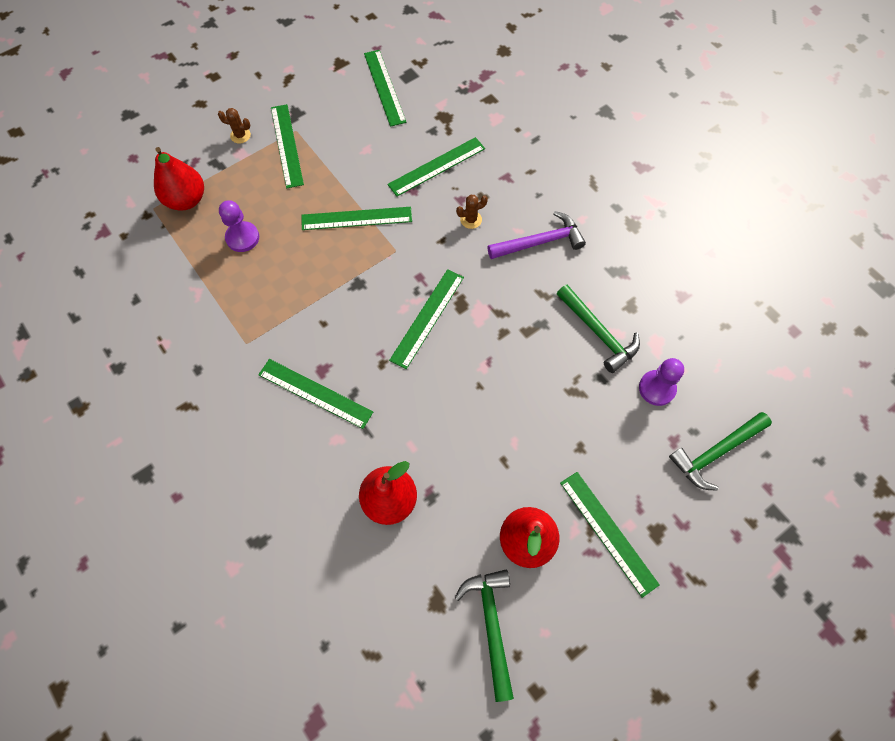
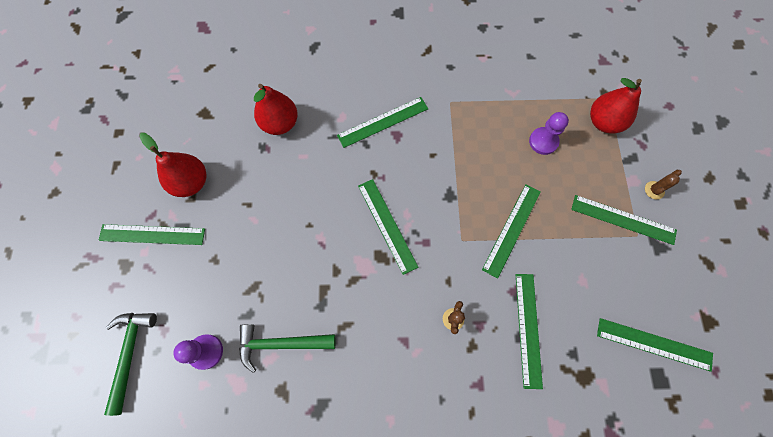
camera: 125 degrees right, 5 degrees up
(491, 625) = (168, 132): green hammer -> none
(540, 242) = (393, 362): purple hammer -> none

